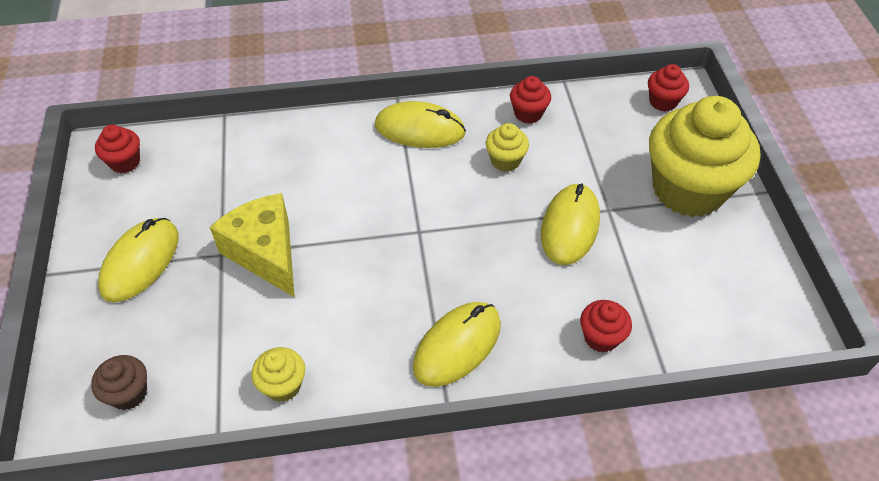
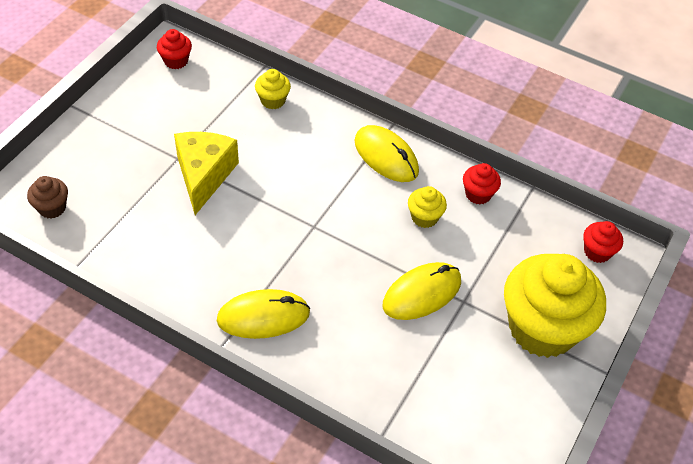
camera: 35 degrees right, 0 degrees up
(140, 262) = (128, 132): yellow mouse -> none
(283, 385) = (137, 264): yellow cupcake -> yellow cupcake (273, 100)
(601, 337) = (363, 380): red cupcake -> none

